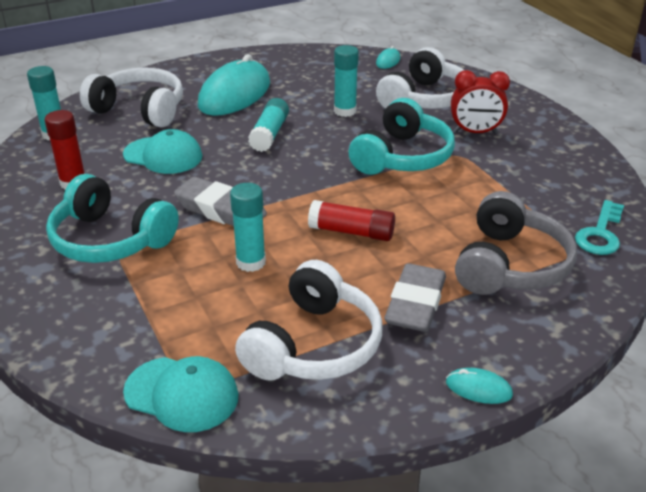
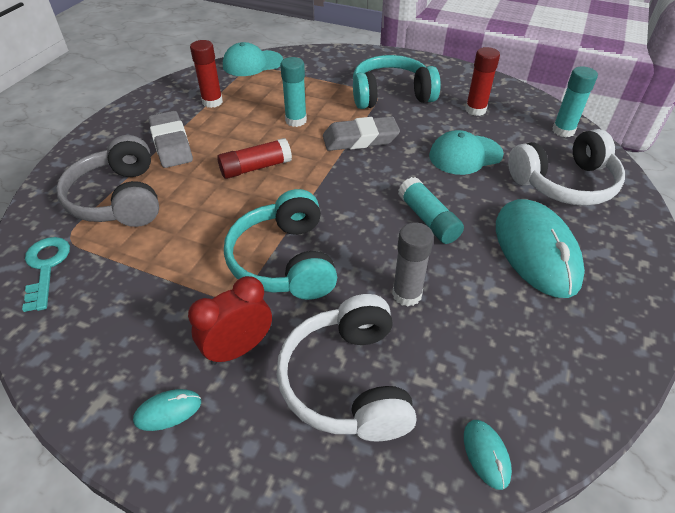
camera: 140 degrees right, 10 degrees up
(313, 345) = (212, 102): white headphones -> red glue stick
(345, 111) = (407, 294): turquoise glue stick -> grey glue stick
(478, 388) = (107, 121): turquoise mouse -> turquoise mouse (168, 411)

